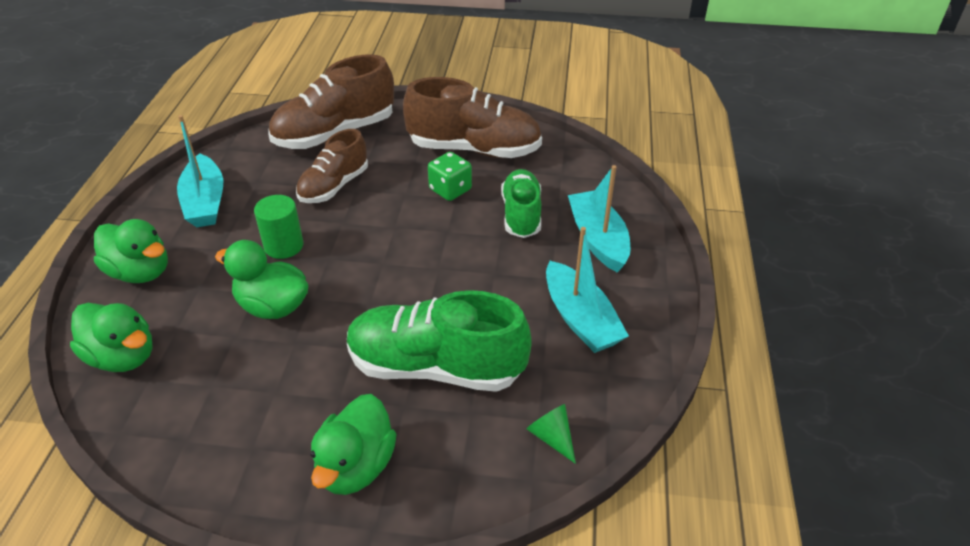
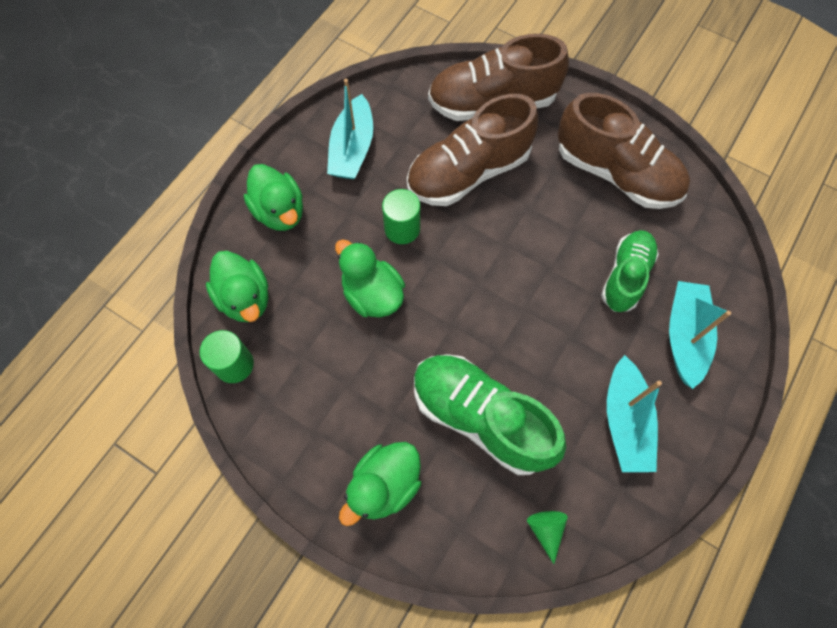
camera: 25 degrees right, 25 degrees up
(128, 420) = (234, 364): none -> green cylinder
(334, 186) = (468, 172): brown shoe -> brown shoe, size x1.59
(450, 190) = (572, 218): green dice -> none

